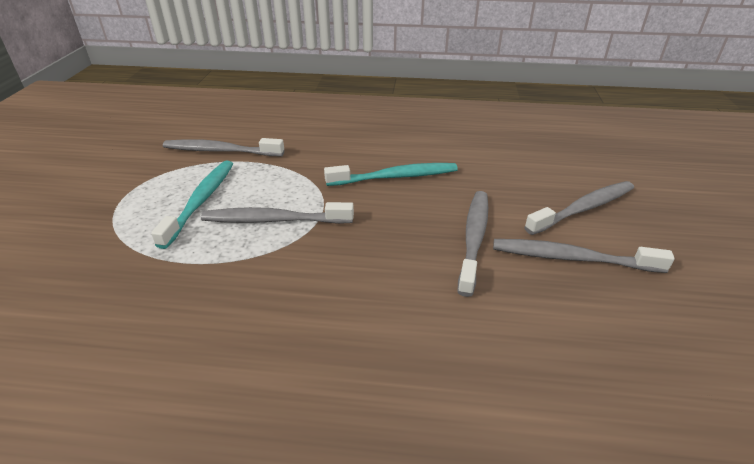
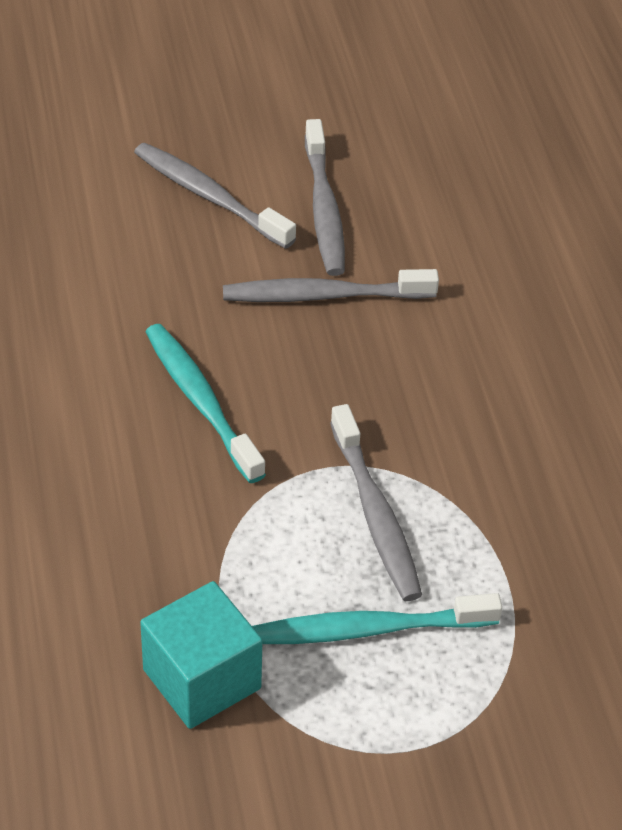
camera: 110 degrees left, 10 degrees up
(221, 151) = (202, 679): grey toothbrush -> turquoise cube

